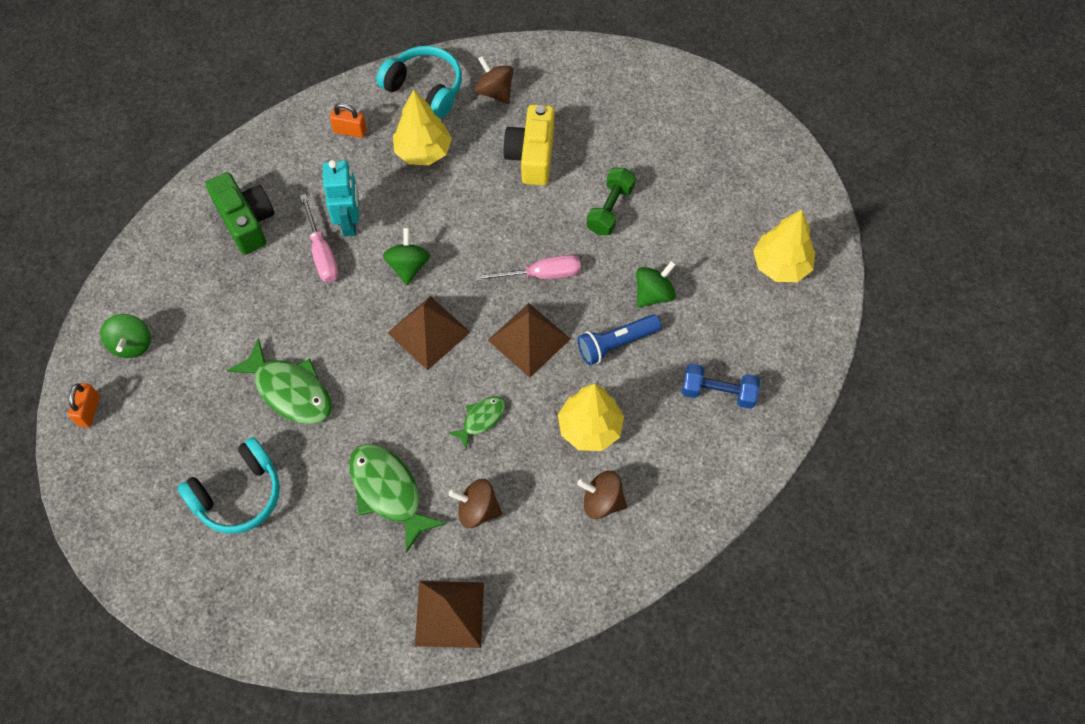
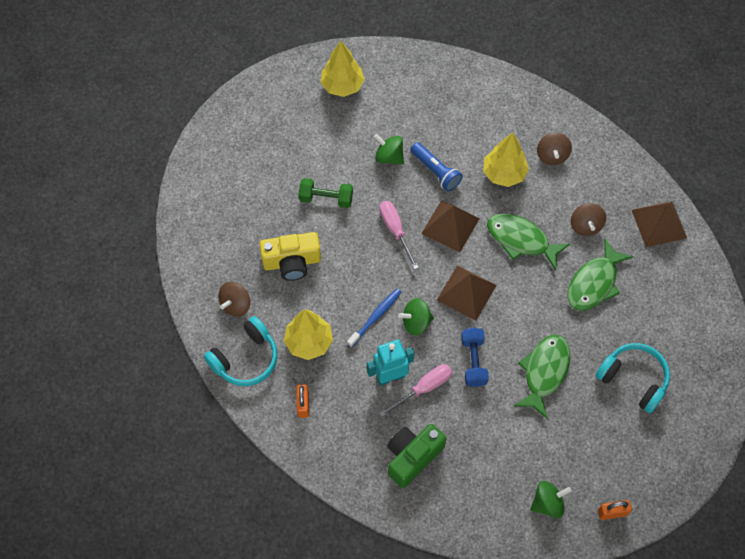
camera: 105 degrees left, 0 degrees up
(425, 89) = (245, 359): turquoise headphones -> turquoise headphones turned 150 degrees counterclockwise
(431, 225) = (375, 317): none -> blue toothbrush
(481, 419) = (521, 240): green fish -> green fish, size x1.82
(718, 392) = (452, 105): blue dumbbell -> blue dumbbell (473, 361)

